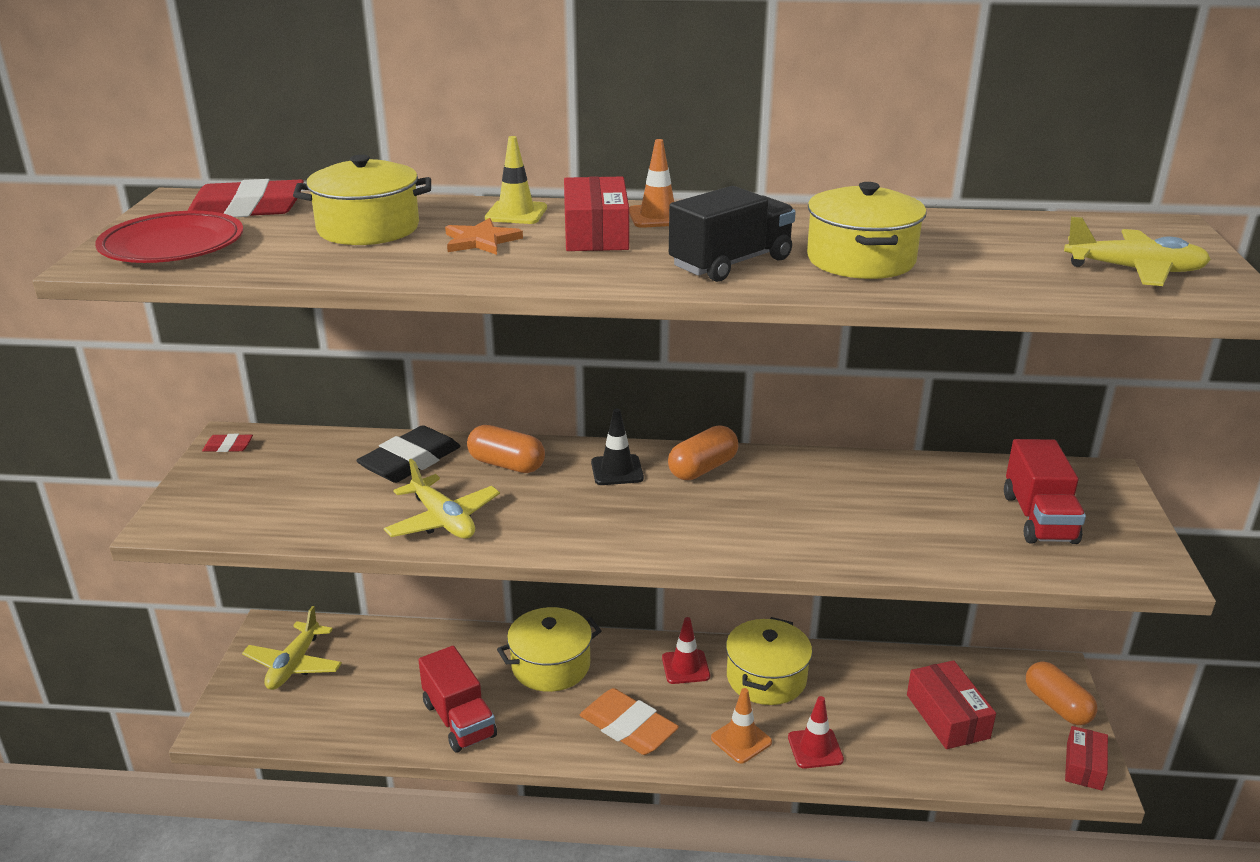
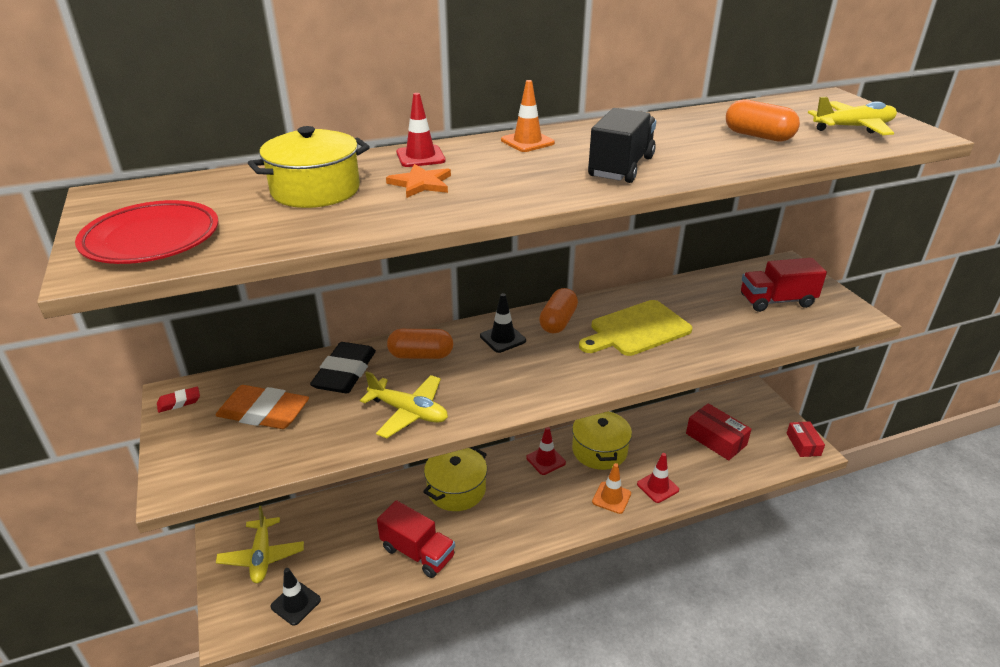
camera: 25 degrees left, 5 degrees up
(247, 209) = (183, 192): red eraser -> none
(296, 725) = (296, 603): none -> black traffic cone
(516, 213) = (420, 157): yellow traffic cone -> red traffic cone
(596, 233) = (500, 162): red box -> none
(628, 727) = (536, 515): orange eraser -> orange eraser (263, 412)
(797, 503) = (636, 330): none -> yellow cutting board
(861, 260) = (697, 149): yellow pot -> none
(1038, 518) = (776, 301): red truck -> red truck turned 105 degrees clockwise
(1057, 706) = (767, 412): orange capsule -> orange capsule (758, 136)

